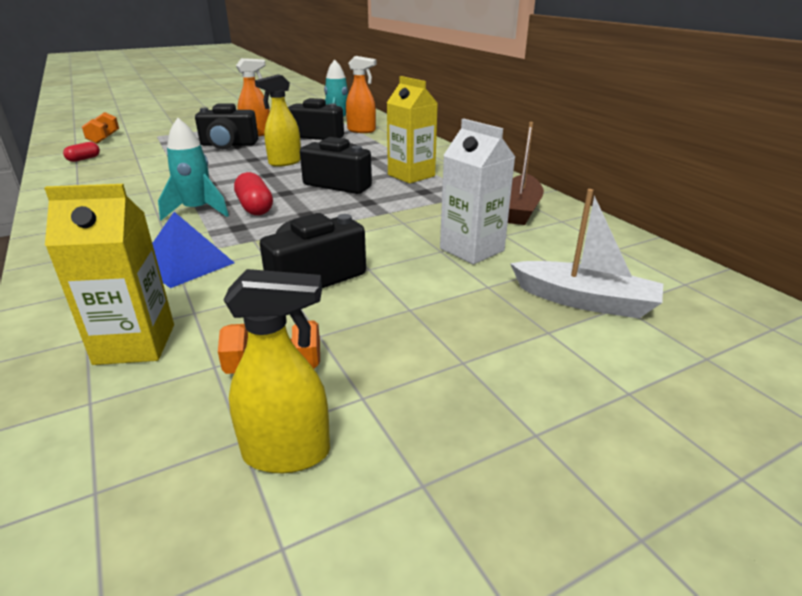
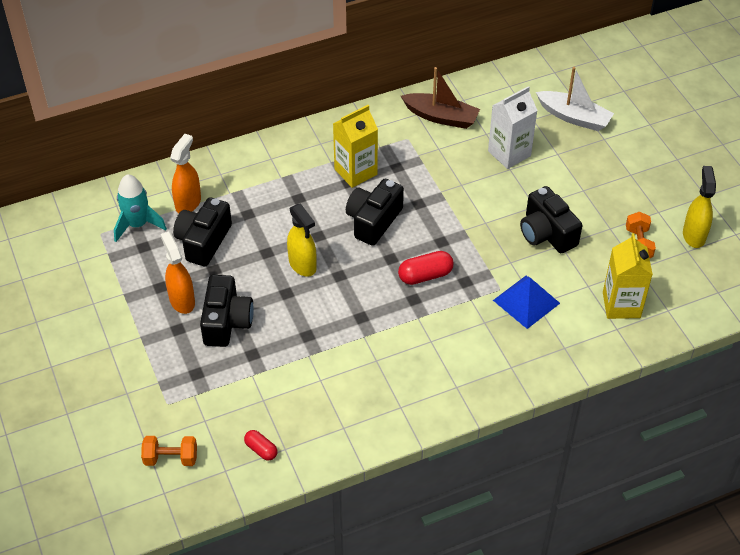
camera: 85 degrees left, 20 degrees up
(197, 211) = (430, 313): turquoise rocket -> none
(585, 301) = (574, 117): white boat -> white boat turned 90 degrees clockwise

